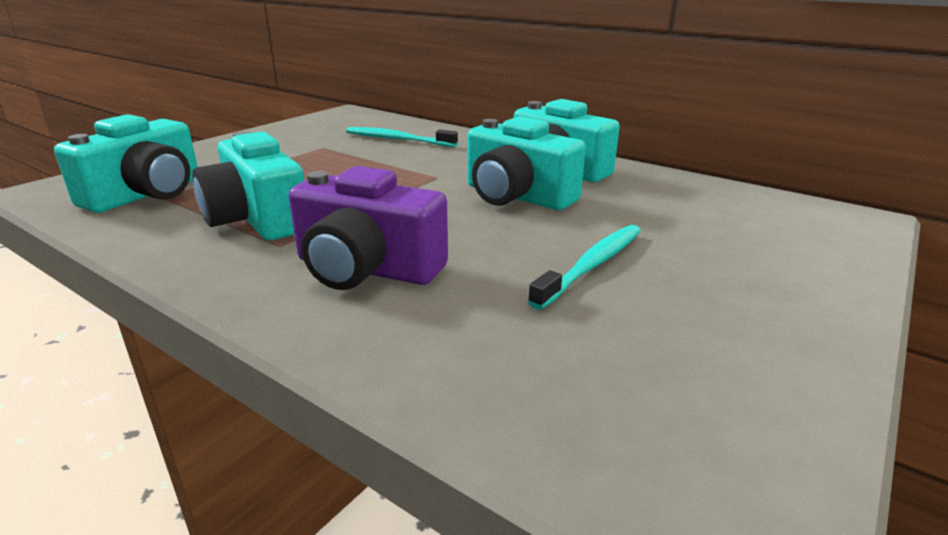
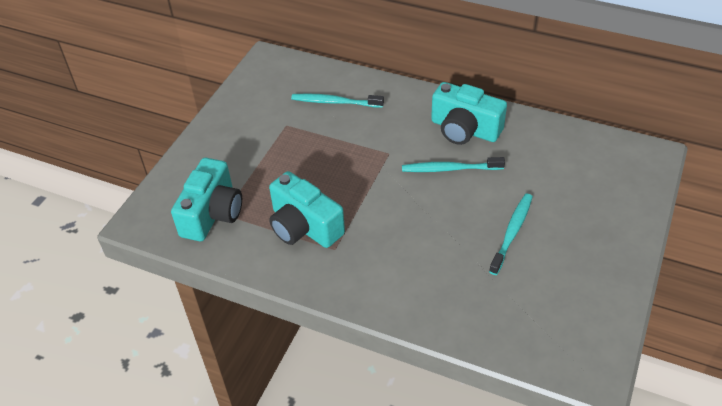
camera: 10 degrees left, 20 degrees up
(366, 269) = (395, 261): purple camera -> none
(516, 196) = (449, 169): turquoise camera -> turquoise toothbrush

